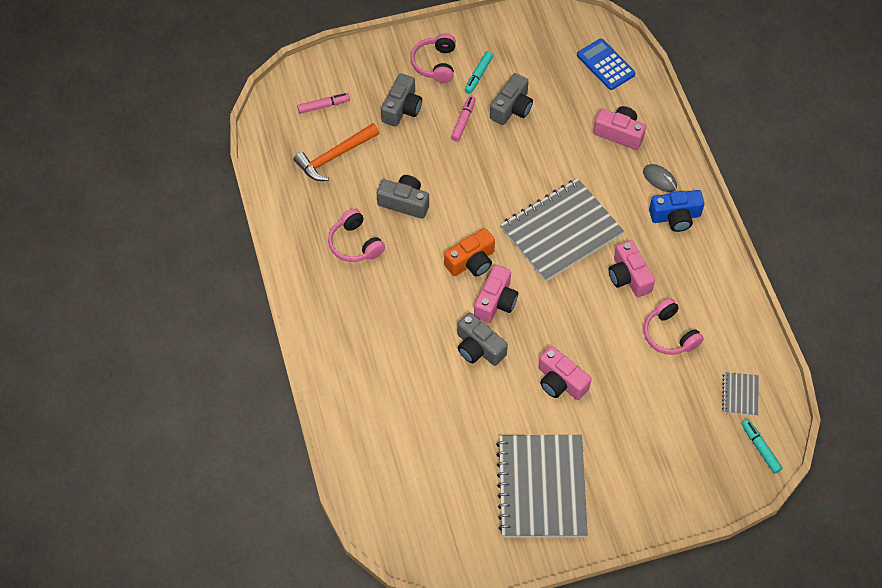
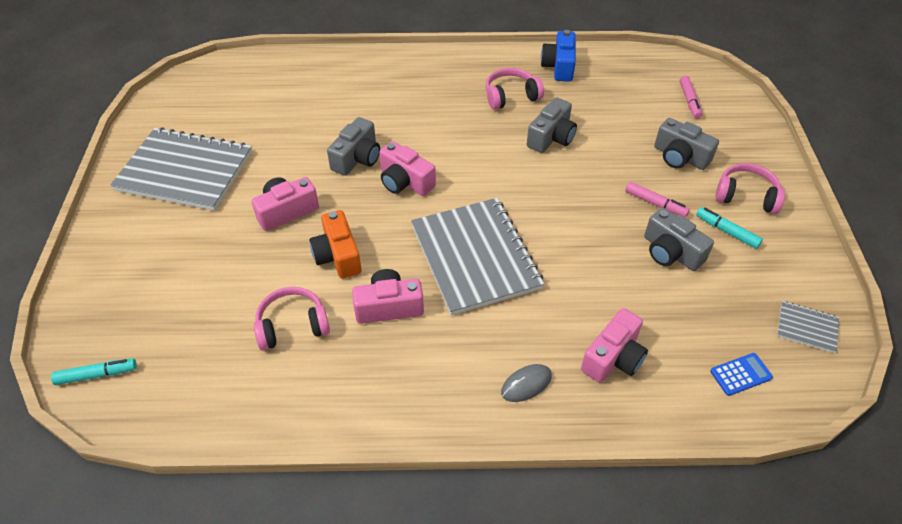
camera: 105 degrees right, 10 degrees down
(334, 156) = (621, 98): orange hammer -> none
(471, 261) = (461, 173): orange camera -> orange camera (338, 255)
(478, 348) = (357, 158): grey camera -> grey camera turned 150 degrees clockwise
(605, 65) = (740, 374): blue calculator -> blue calculator, size x0.64
(675, 217) = (460, 385): blue camera -> blue camera (559, 66)
(740, 394) = (175, 376): grey notebook -> grey notebook (807, 328)

